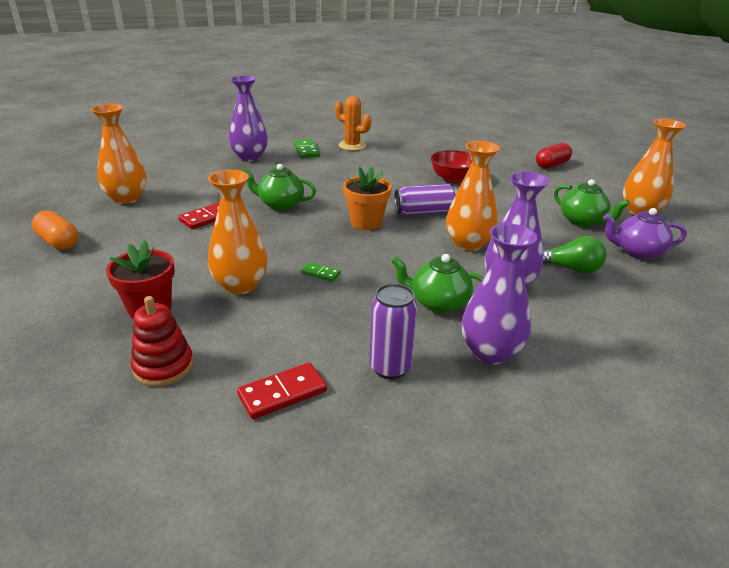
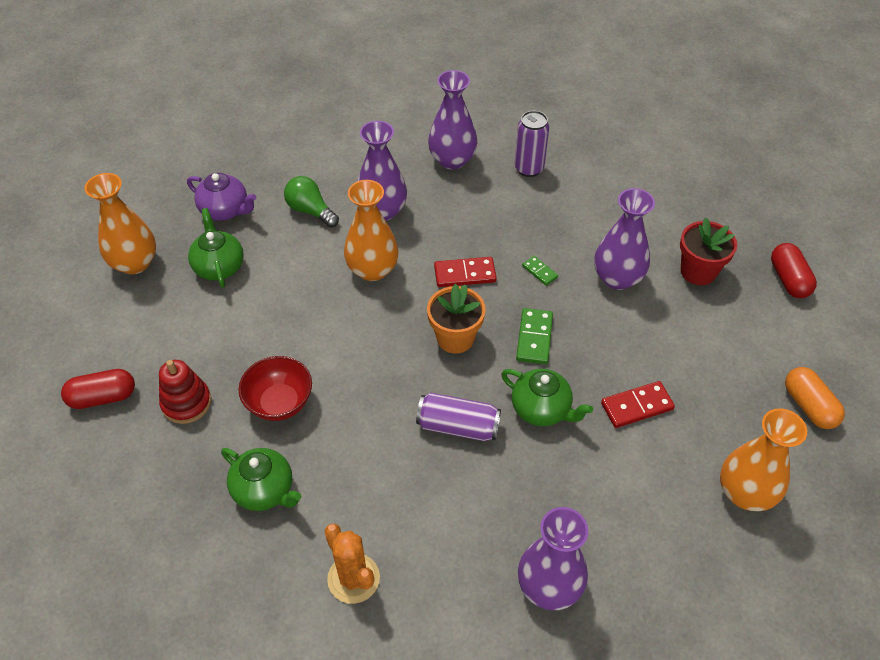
camera: 155 degrees left, 20 degrees up
(38, 326) = (788, 279): none -> red capsule
(163, 367) = (684, 213): red stacking toy -> red stacking toy (186, 403)
(240, 285) = (617, 278): orange vase -> purple vase
(282, 393) = (606, 172): red domino -> red domino (465, 274)
(306, 150) = (443, 584): green domino -> green domino (534, 338)
(425, 212) = (375, 337): purple can -> purple can (458, 426)
(438, 303) = (457, 209): green teapot -> green teapot (264, 490)

